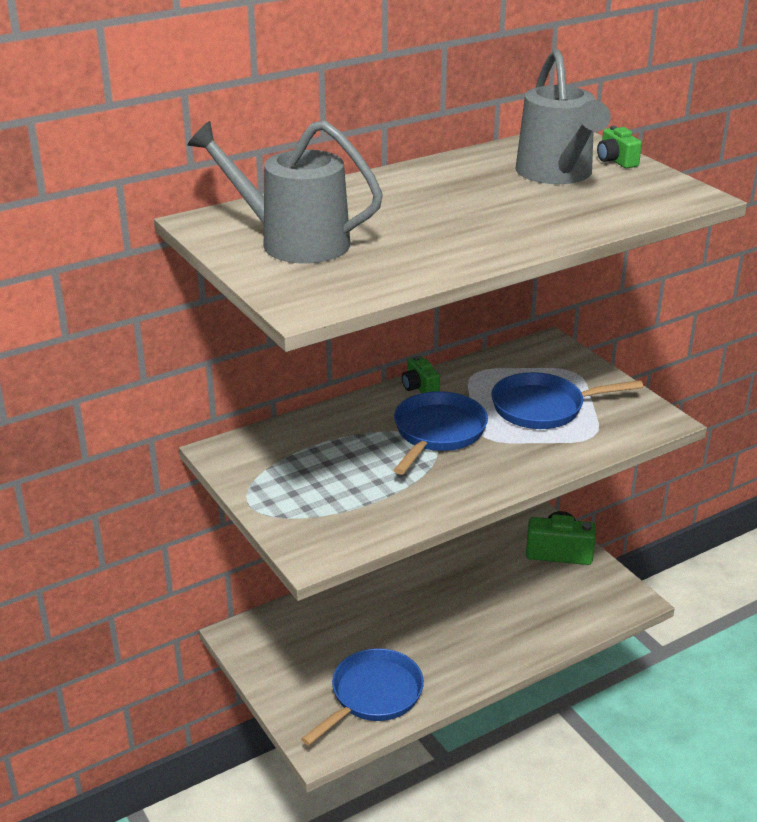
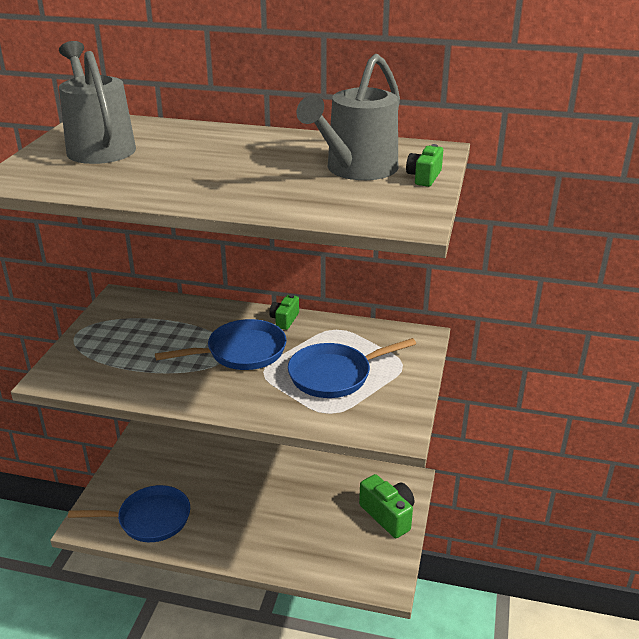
camera: 45 degrees right, 0 degrees up
(543, 408) = (334, 375): blue pan -> blue pan turned 60 degrees counterclockwise

